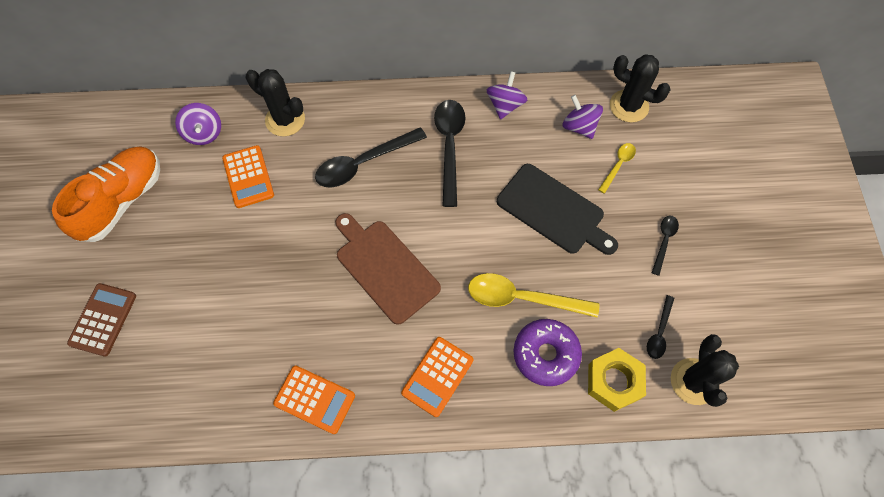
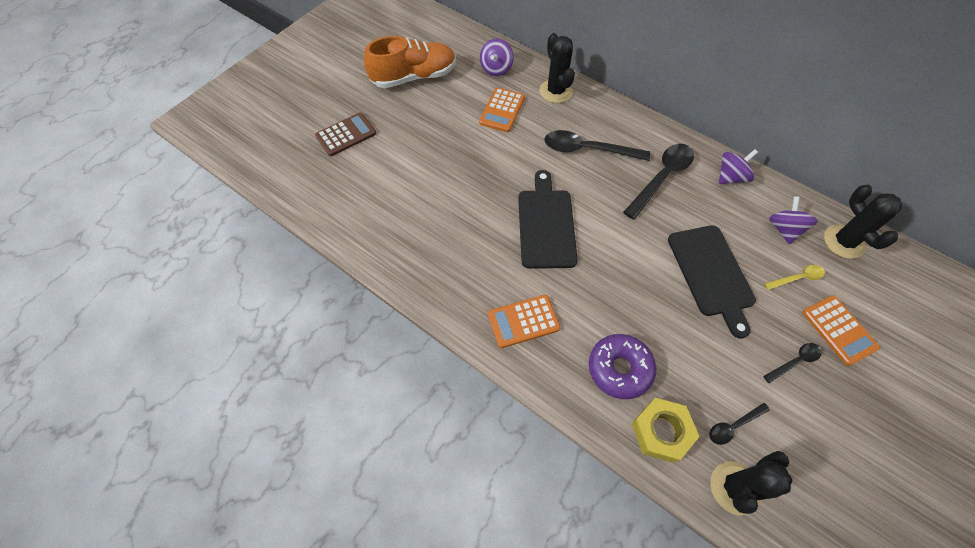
camera: 40 degrees right, 5 degrees down
(314, 399) = (427, 272): orange calculator -> orange calculator (839, 330)
(384, 268) = (546, 224): brown cutting board -> black cutting board
(522, 298) = (634, 316): yellow spoon -> none

